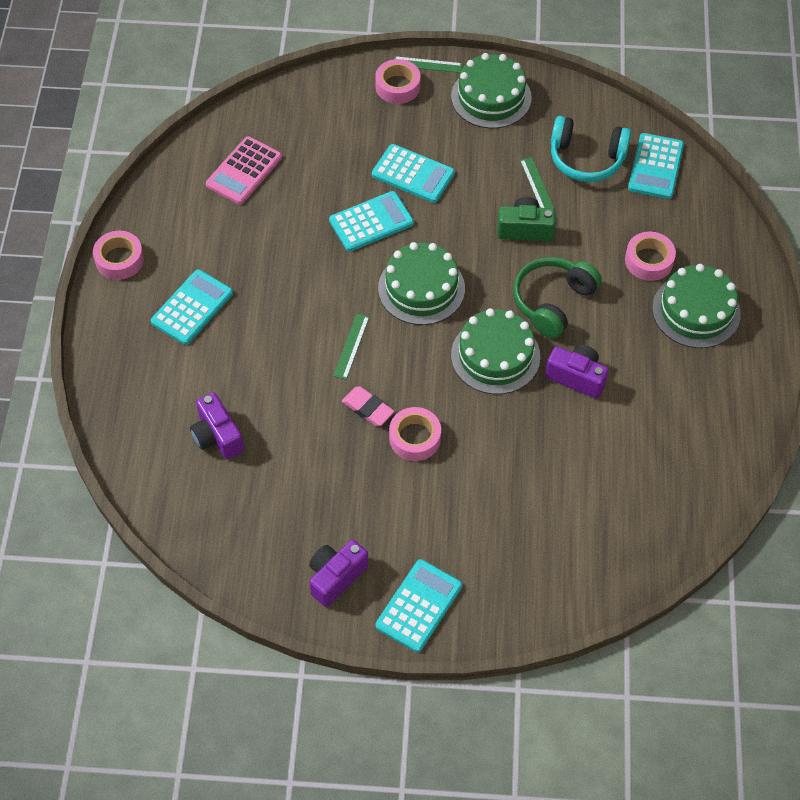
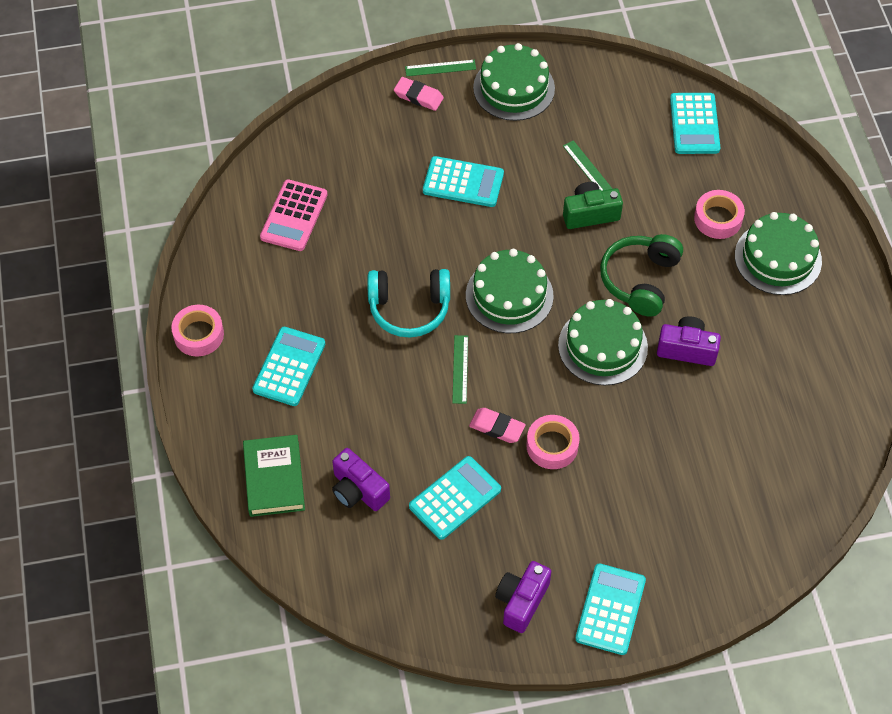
camera: 15 degrees left, 0 degrees up
(143, 407) = (274, 478): none -> green book
(371, 222) = (438, 240): turquoise calculator -> turquoise calculator (455, 498)
(397, 86) = (418, 96): pink tape -> pink eraser
(586, 159) = (626, 130): turquoise headphones -> turquoise headphones (409, 308)

